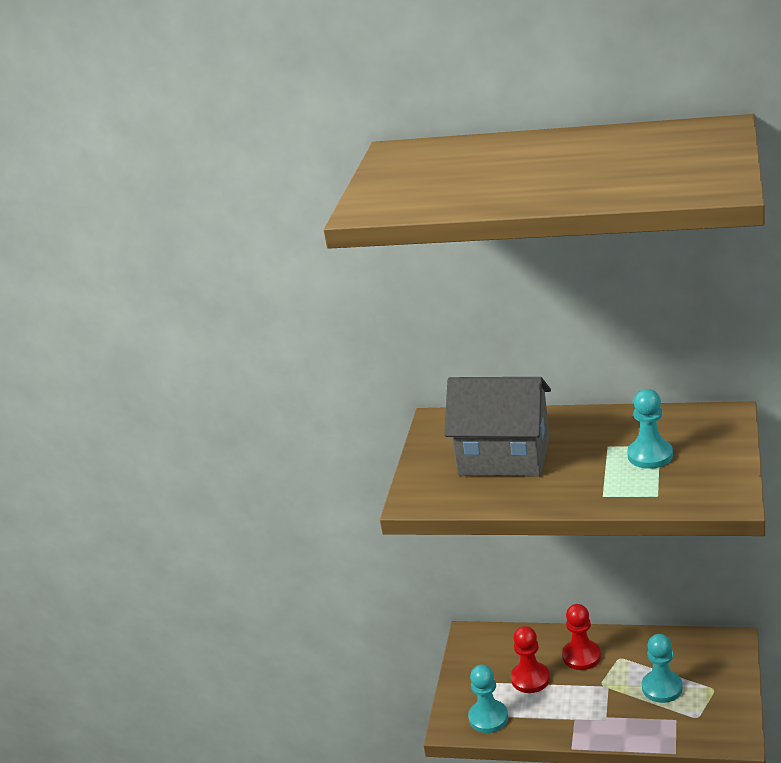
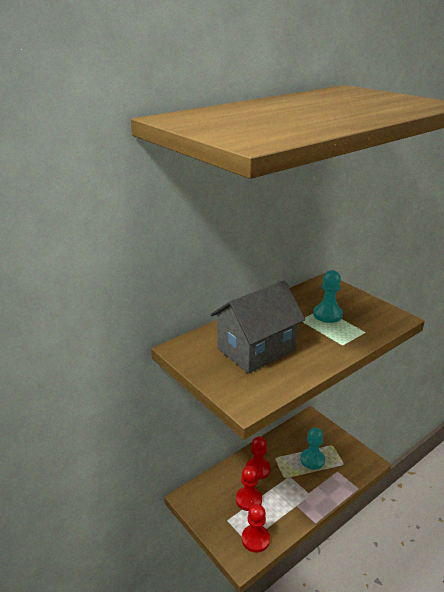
camera: 55 degrees left, 0 degrees up
(488, 718) = (255, 539): turquoise pawn -> red pawn

